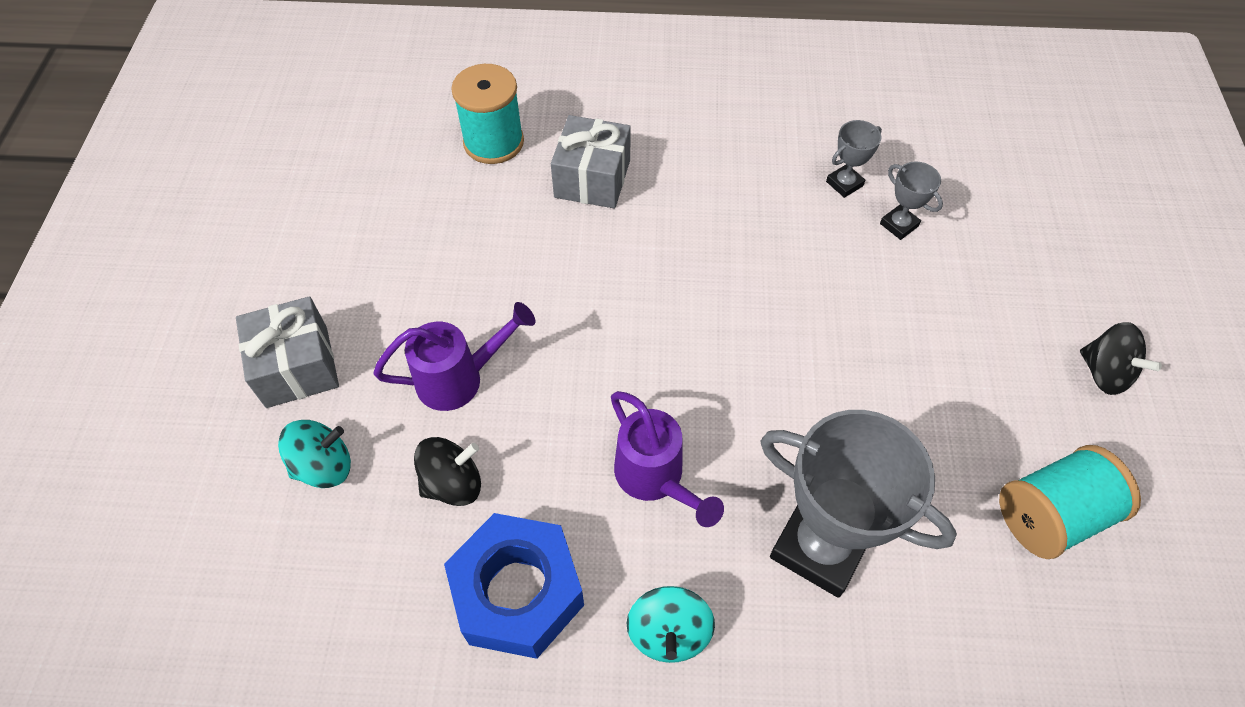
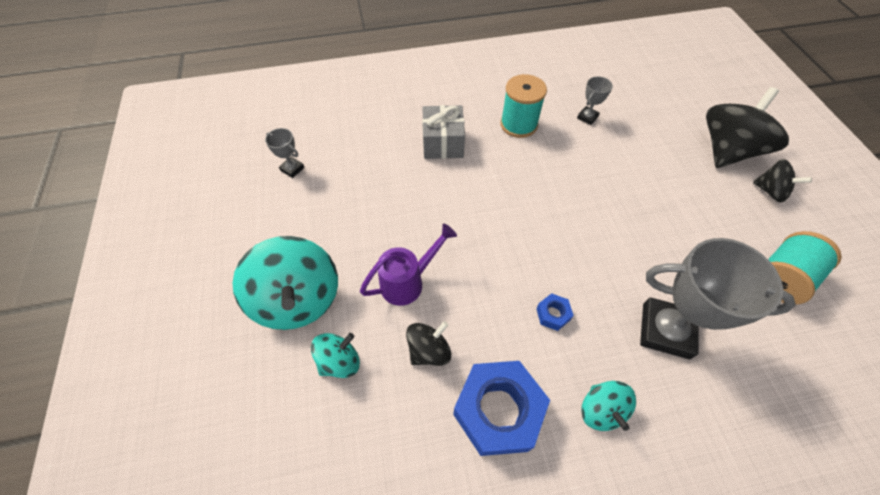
camera: 15 degrees left, 0 degrees up
(297, 366) = (298, 299): grey gift -> turquoise spinning top
(493, 142) = (375, 133): turquoise spool -> turquoise spool (518, 124)
(655, 478) = (552, 314): purple watering can -> blue nut
(899, 225) = (626, 134): grey trophy -> grey trophy (292, 169)
(1062, 289) = (727, 151): none -> black spinning top

